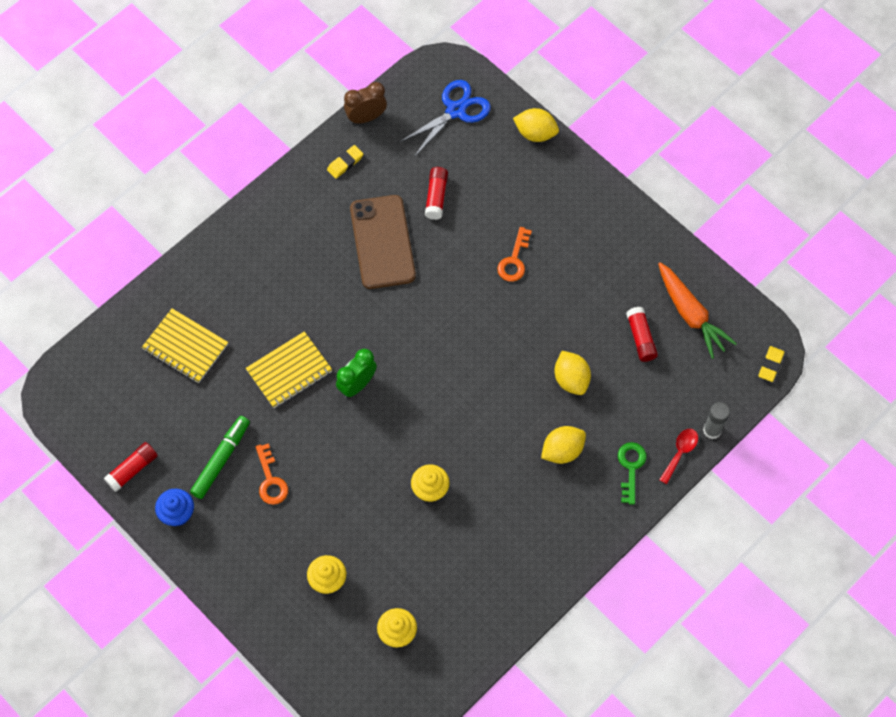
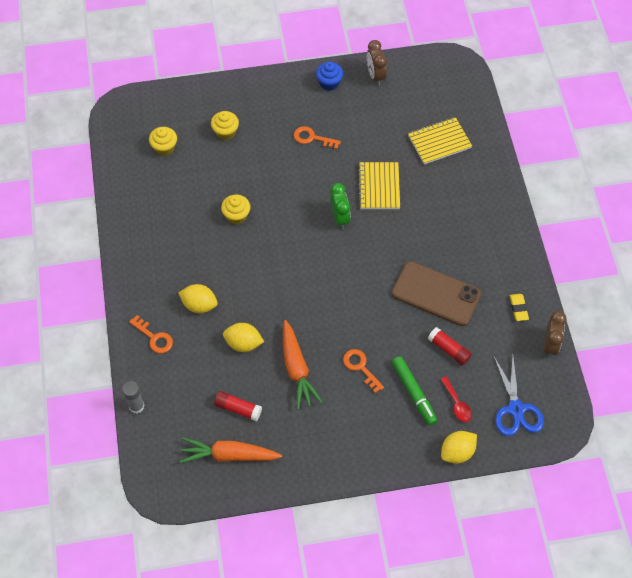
camera: 125 degrees right, 5 degrees down
(132, 469) = (375, 76): red glue stick -> brown clock
(221, 459) = (346, 121): green marker -> green marker (414, 393)
(560, 314) = (297, 369): none -> orange carrot
(562, 451) = (199, 305): yellow lemon -> yellow lemon turned 75 degrees counterclockwise
(631, 467) = (154, 337): green key -> orange key
(680, 453) = (138, 374): red spoon -> red spoon (457, 404)
(770, 365) = (149, 481): yellow eraser -> none

